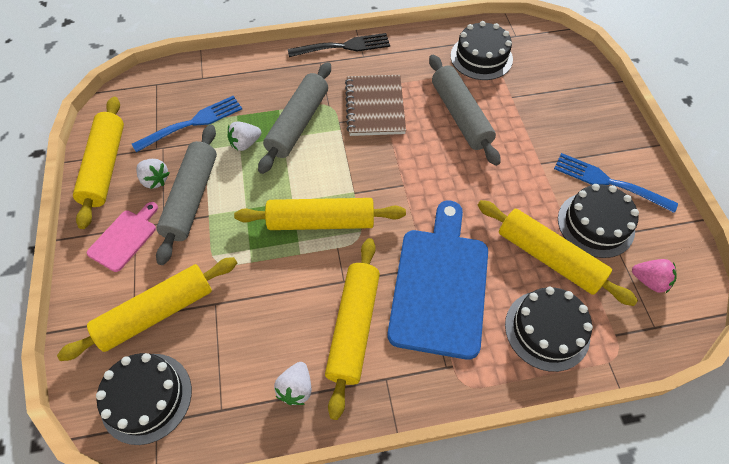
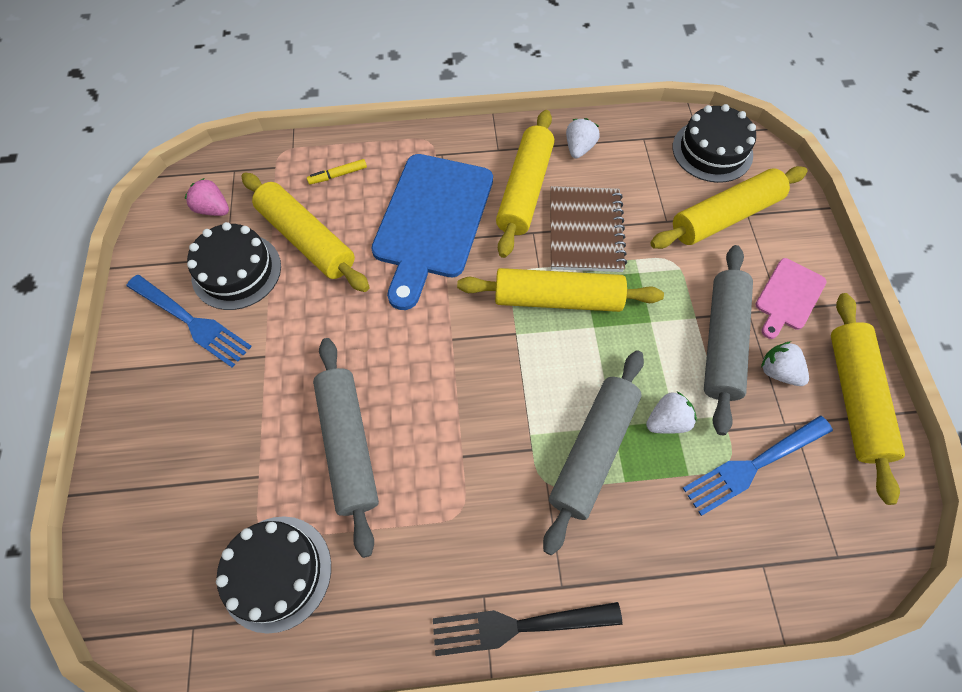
camera: 175 degrees left, 5 degrees up
(375, 107) = (475, 473): brown notebook -> brown notebook (585, 231)
(547, 330) = (338, 175): black cake -> yellow marker

